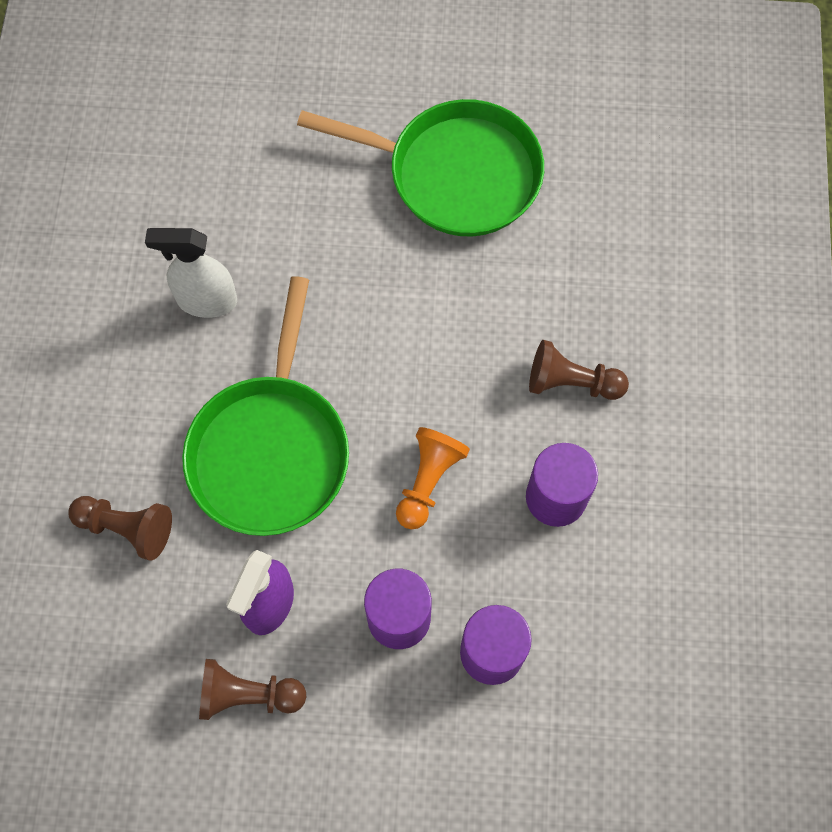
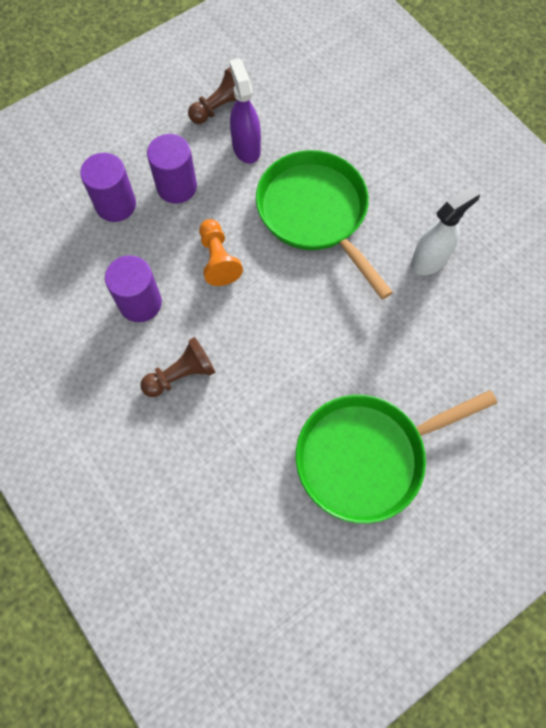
camera: 140 degrees right, 0 degrees up
(127, 528) = (348, 129): brown pawn -> none

